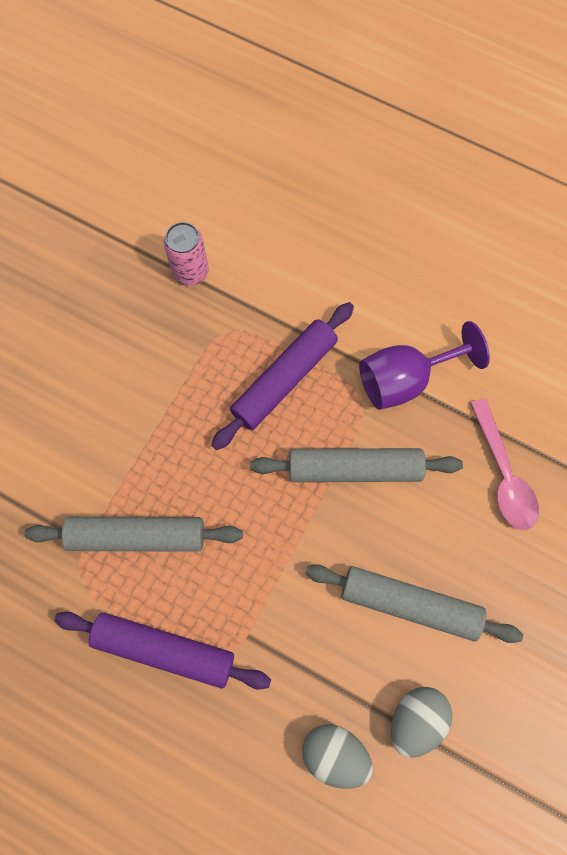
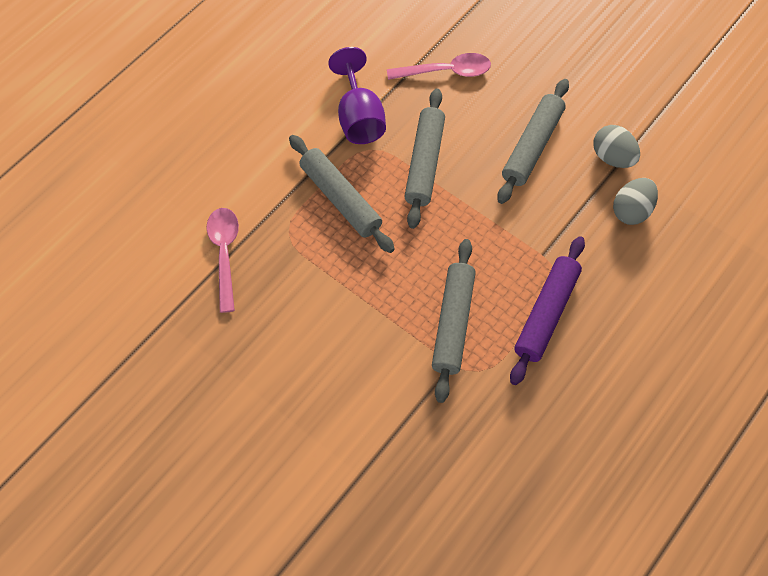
camera: 80 degrees left, 10 degrees down
(190, 272) = (224, 254): pink can -> pink spoon
(284, 379) = (340, 199): purple rolling pin -> grey rolling pin

